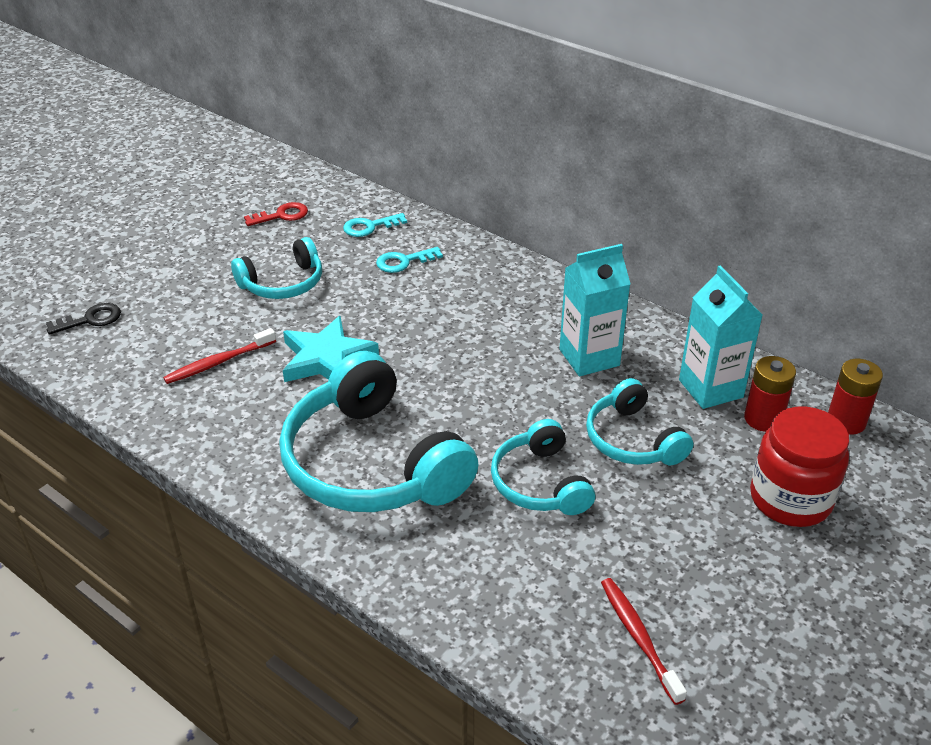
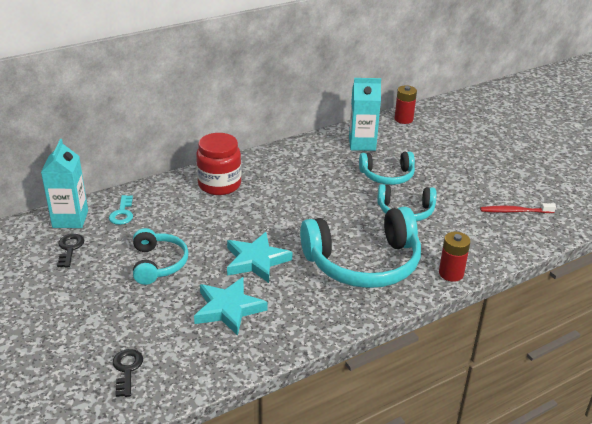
camera: 70 degrees left, 5 degrees down
(218, 362) = (228, 309): red toothbrush -> turquoise star
(282, 215) = (70, 248): red key -> black key
(403, 262) = (175, 209): turquoise key -> none
(589, 357) = (316, 170): turquoise carton -> turquoise carton (70, 219)
(763, 419) = (391, 138): red battery -> red battery (451, 273)
(790, 499) = (446, 148): red jar -> red jar (219, 184)

